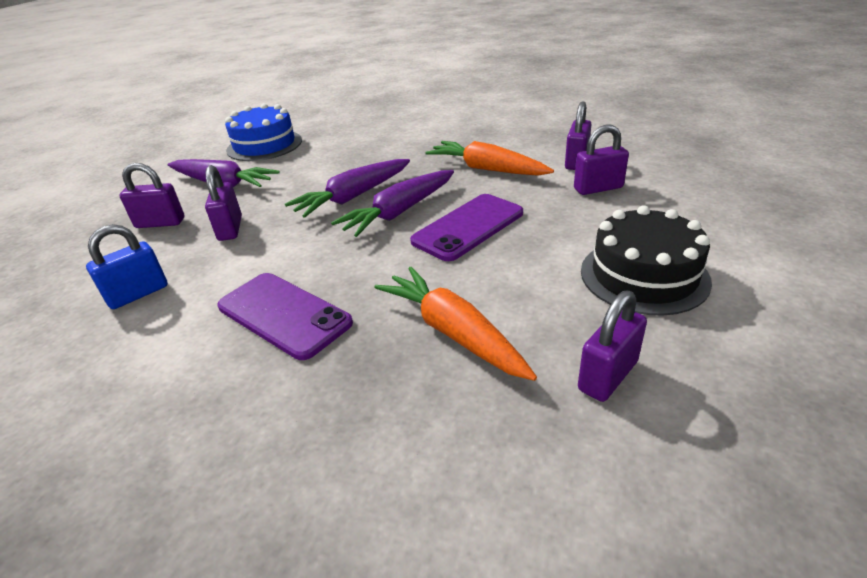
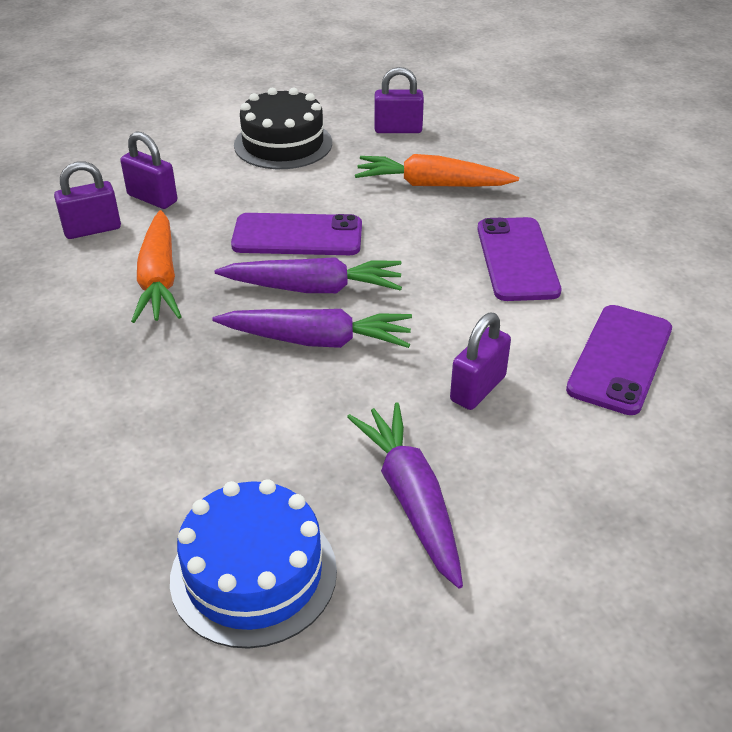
camera: 135 degrees left, 5 degrees up
(138, 294) = (620, 359): blue padlock -> purple phone
(160, 223) = (546, 466): purple padlock -> none
(453, 332) = (432, 185): orange carrot -> orange carrot turned 90 degrees clockwise

